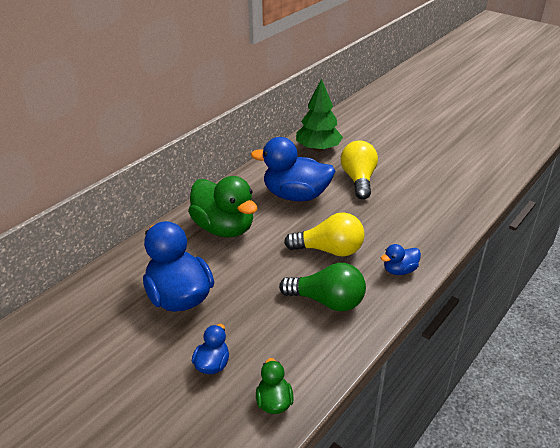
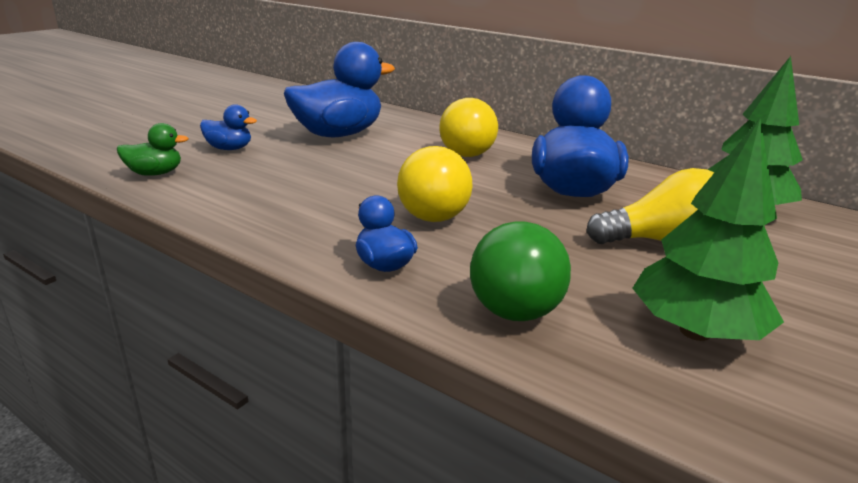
camera: 85 degrees right, 10 degrees down
(224, 228) = (469, 150): green duck -> yellow light bulb
(327, 301) = (314, 204): green light bulb -> green light bulb (516, 298)
(432, 190) = (694, 331): none -> green tree

